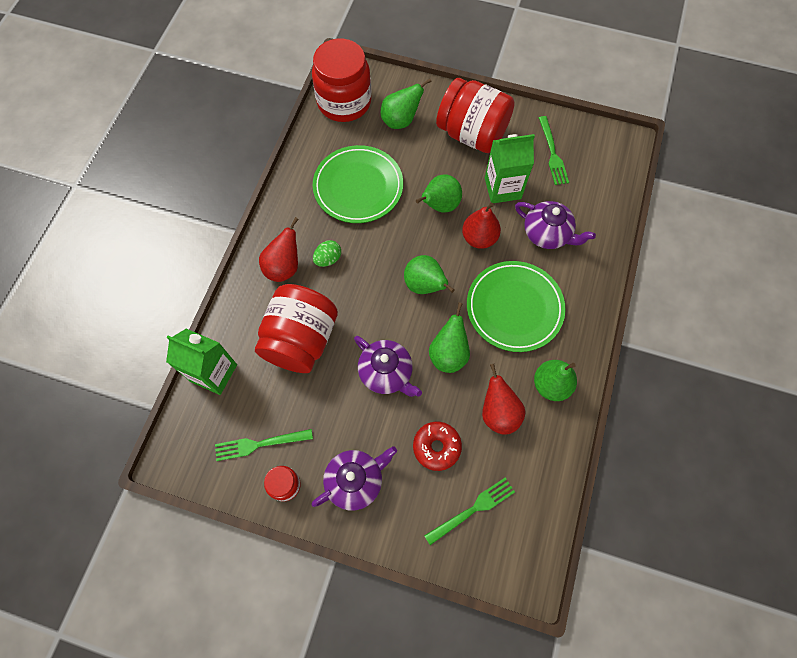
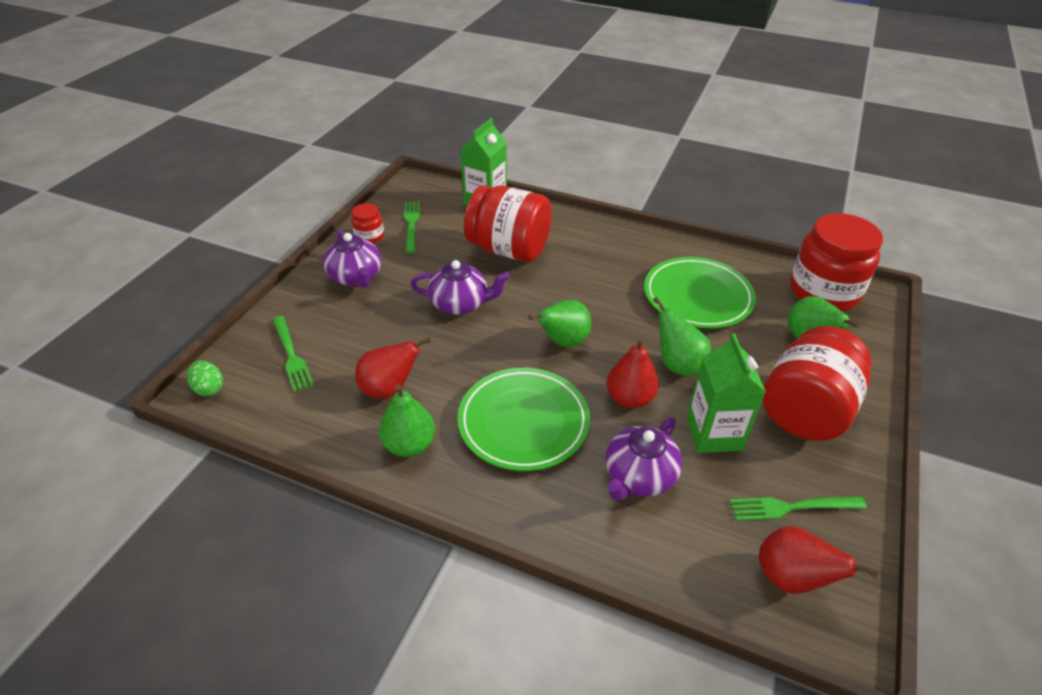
camera: 95 degrees right, 25 degrees down
(284, 267) = (591, 241): red pear -> red pear (791, 578)
(328, 259) = (600, 270): green egg -> green egg (209, 388)
(386, 373) = (460, 304): purple teapot -> purple teapot turned 135 degrees counterclockwise
(436, 447) = (368, 334): red donut -> none
(448, 354) = (472, 353): green pear -> none

